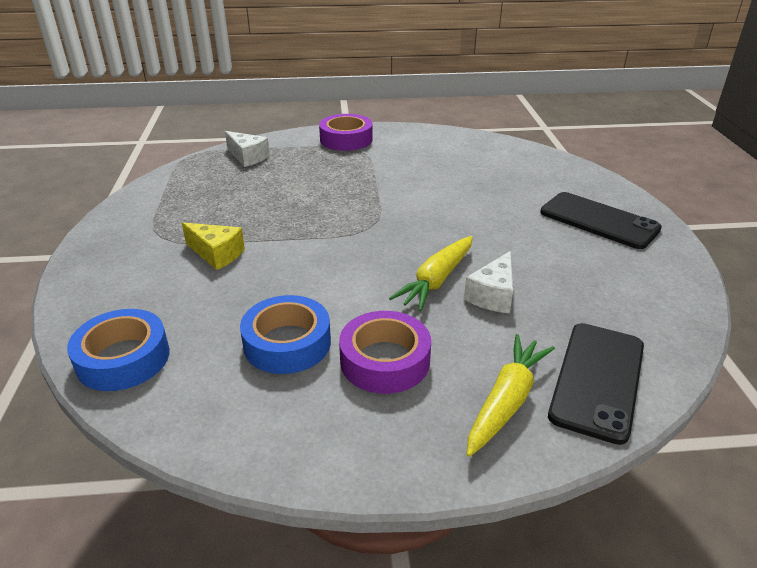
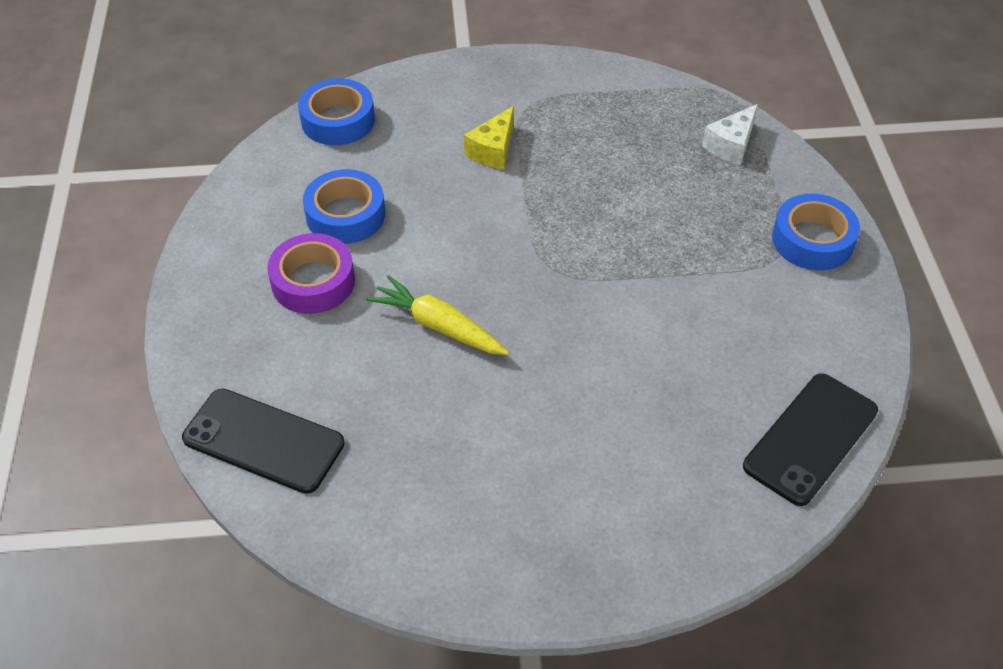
camera: 90 degrees right, 15 degrees up
(346, 139) = (812, 240): purple tape -> blue tape
(493, 295) = (408, 374): white cheese -> none
(506, 401) = (248, 364): yellow carrot -> none
(599, 220) = (581, 520): black phone -> black phone (811, 439)

